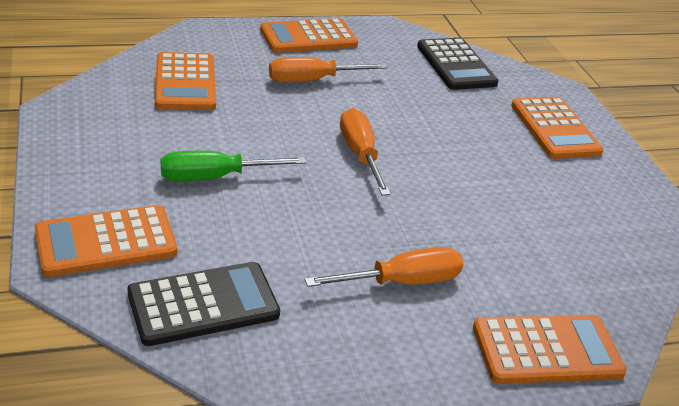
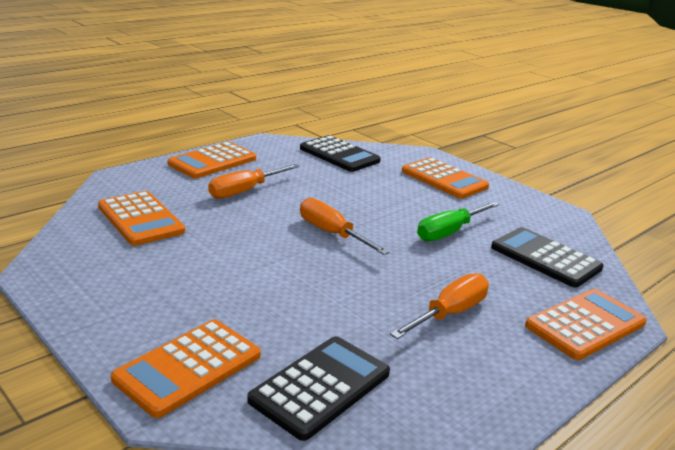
camera: 25 degrees left, 10 degrees down
(215, 177) = (235, 284): green screwdriver -> green screwdriver (449, 232)
(582, 260) = (545, 258): none -> black calculator

